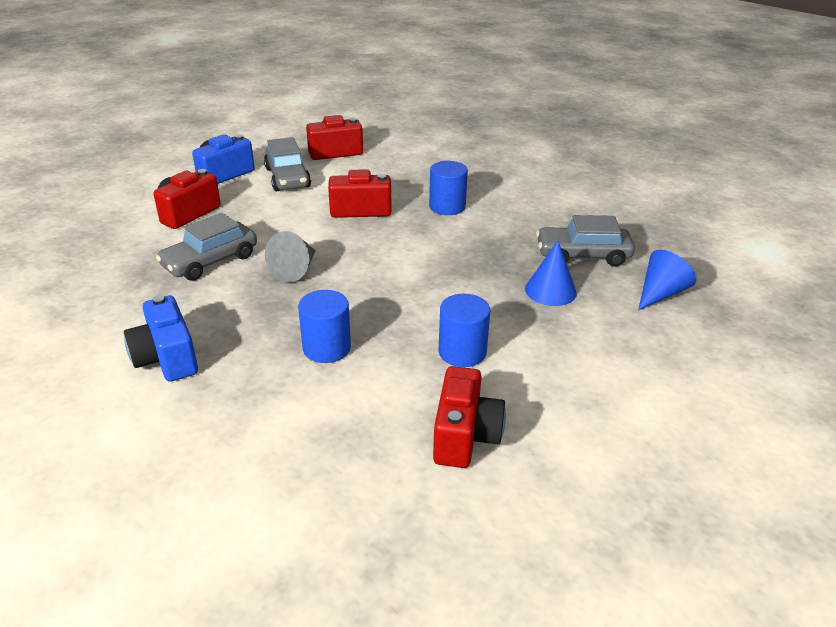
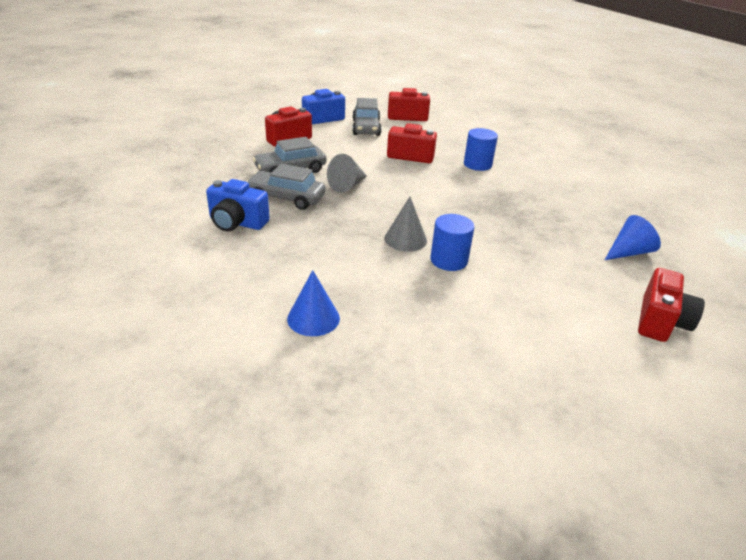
camera: 15 degrees right, 0 degrees up
(166, 358) = (237, 223): blue camera -> blue camera turned 60 degrees counterclockwise
(326, 348) = (349, 238): blue cylinder -> none
(398, 334) = (405, 239): none -> grey cone
(465, 436) = (427, 315): red camera -> red camera (660, 321)
(550, 290) = (536, 233): blue cone -> blue cone (313, 318)
(582, 255) = (573, 215): grey car -> grey car (286, 198)

